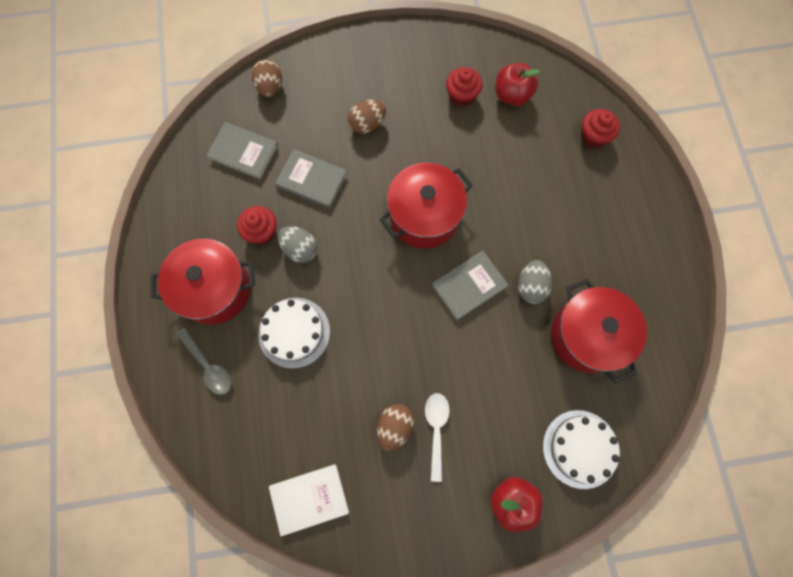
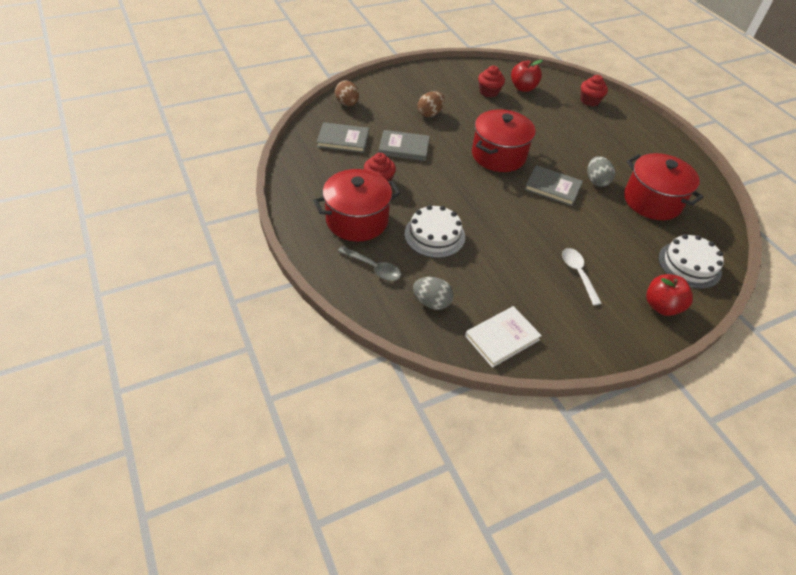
camera: 20 degrees left, 25 degrees down
(300, 249) = (414, 186): grey egg -> grey egg (431, 302)
(395, 426) = (545, 278): brown egg -> none
(469, 286) = (552, 187): grey book -> grey book turned 75 degrees clockwise

